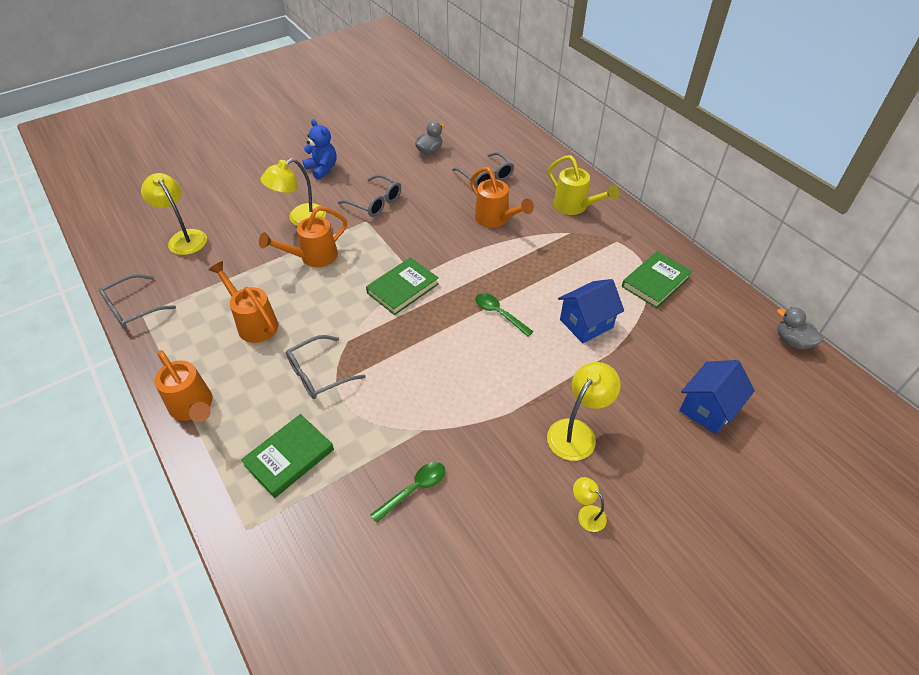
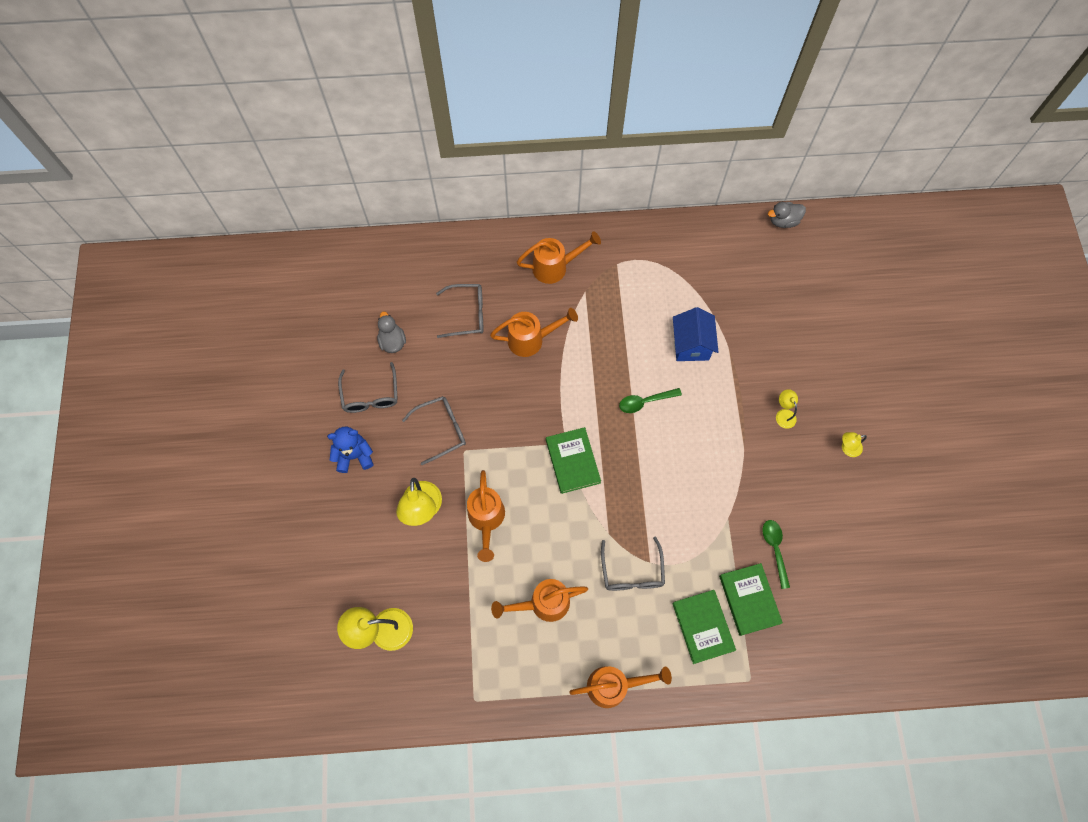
camera: 60 degrees left, 20 degrees up
(132, 308) = (461, 708): grey glasses -> grey glasses (370, 395)
(575, 207) = (555, 267): yellow watering can -> orange watering can
(577, 432) = (783, 414): yellow lamp -> yellow lamp, size x0.54
(655, 282) = (677, 267): green book -> green book (749, 599)
(708, 409) = (809, 318): blue house -> none

